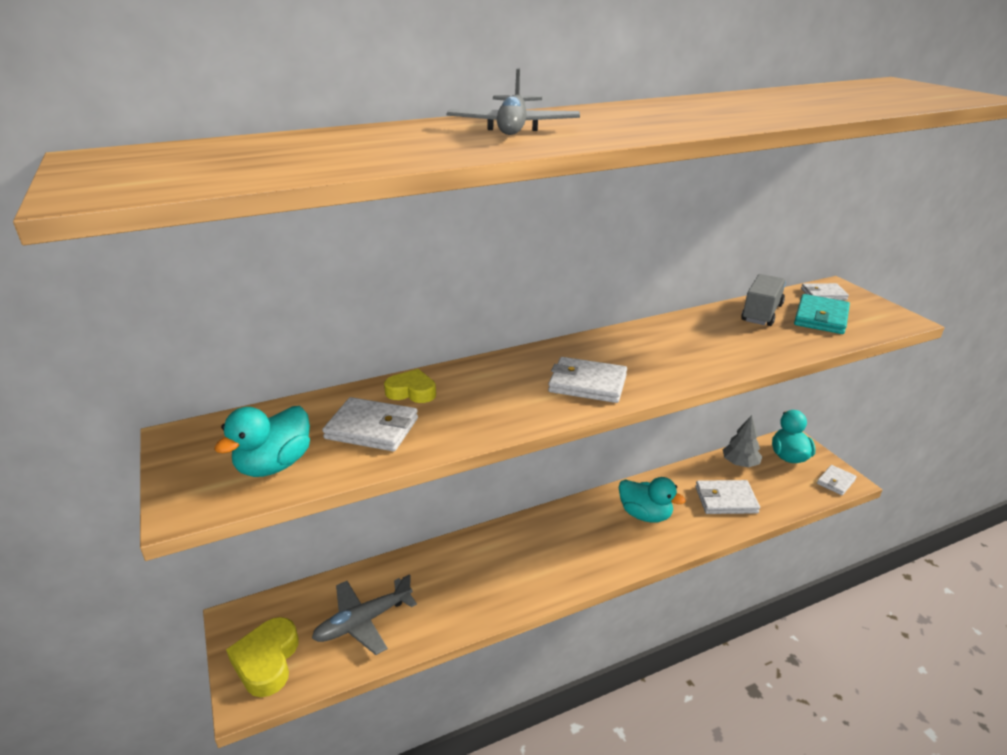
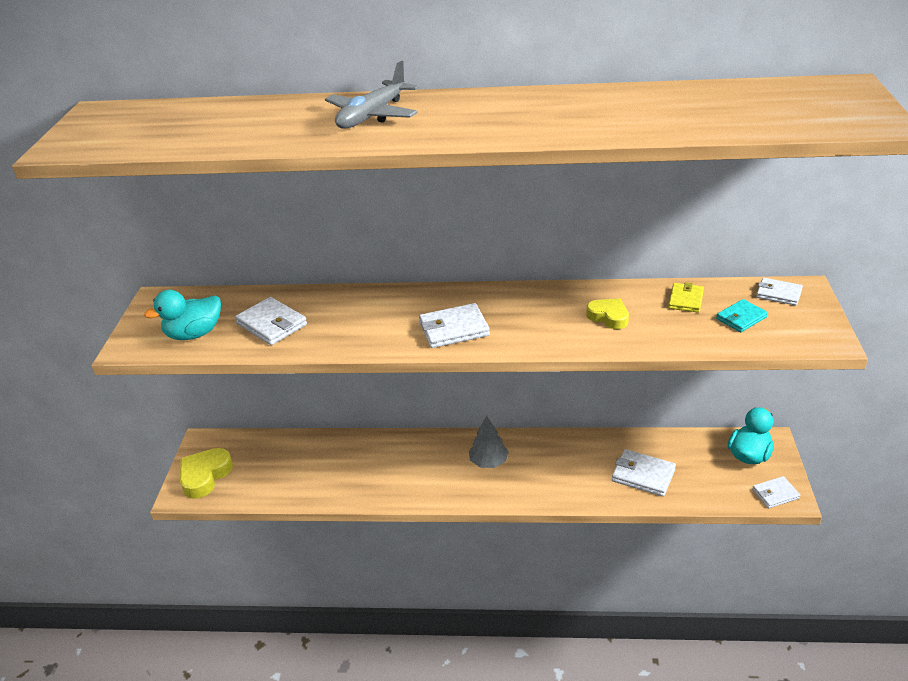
camera: 30 degrees right, 5 degrees up
(363, 622) = (279, 472): grey plane -> none
(411, 391) = (321, 302): yellow heart -> yellow heart (608, 317)
(587, 384) = (454, 329): white wallet -> white wallet turned 60 degrees counterclockwise
(645, 514) = (555, 464): turquoise duck -> none
(740, 463) = (690, 447): grey tree -> grey tree (488, 462)
(761, 313) = (685, 300): grey truck -> yellow wallet
(821, 317) = (741, 318): turquoise wallet -> turquoise wallet, size x0.66

